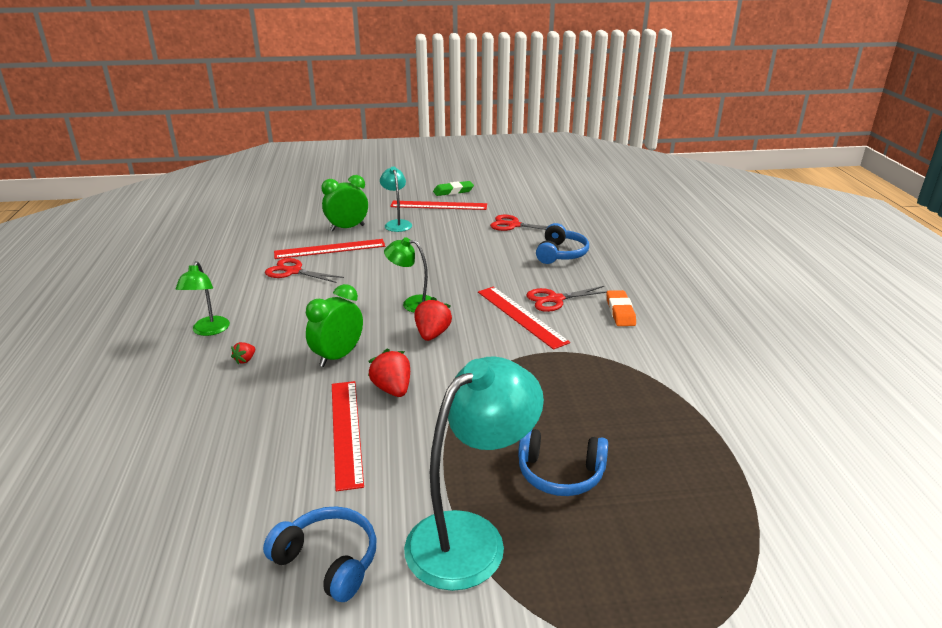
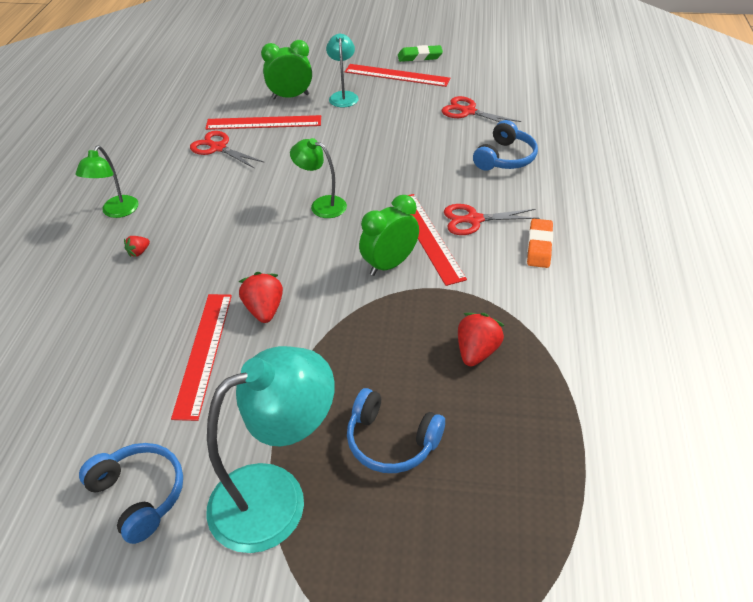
camera: 15 degrees right, 15 degrees up
(338, 356) = (226, 261): green clock -> green clock (389, 264)
(432, 334) = (327, 247): red strawberry -> red strawberry (476, 351)

